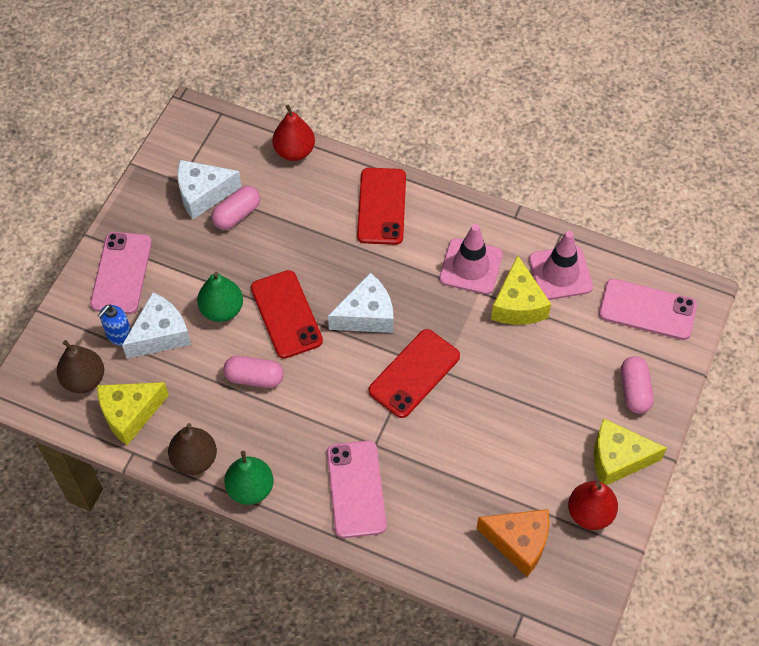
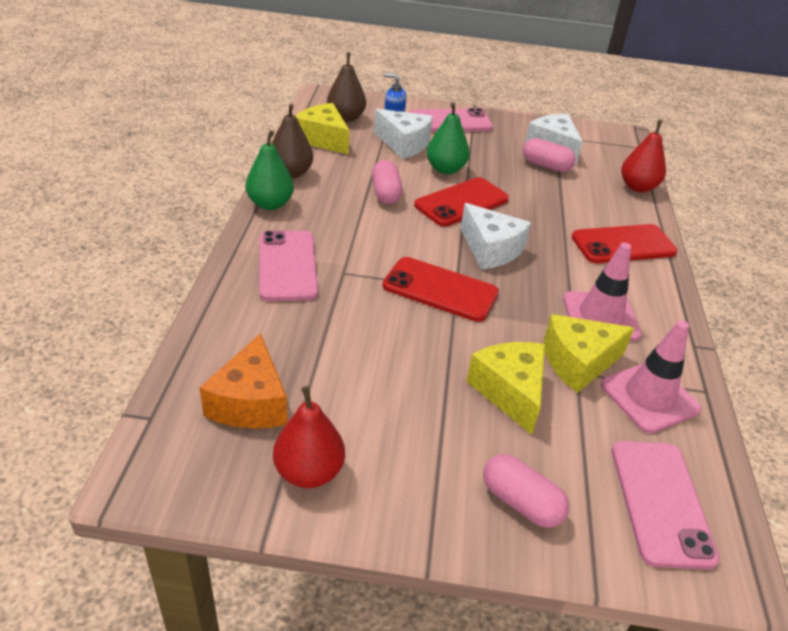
camera: 70 degrees right, 20 degrees down
(356, 489) = (287, 266): pink phone -> pink phone turned 75 degrees counterclockwise
(618, 459) = (403, 495): yellow cheese -> yellow cheese (510, 392)
(634, 390) = (521, 502): pink capsule -> pink capsule turned 60 degrees clockwise

